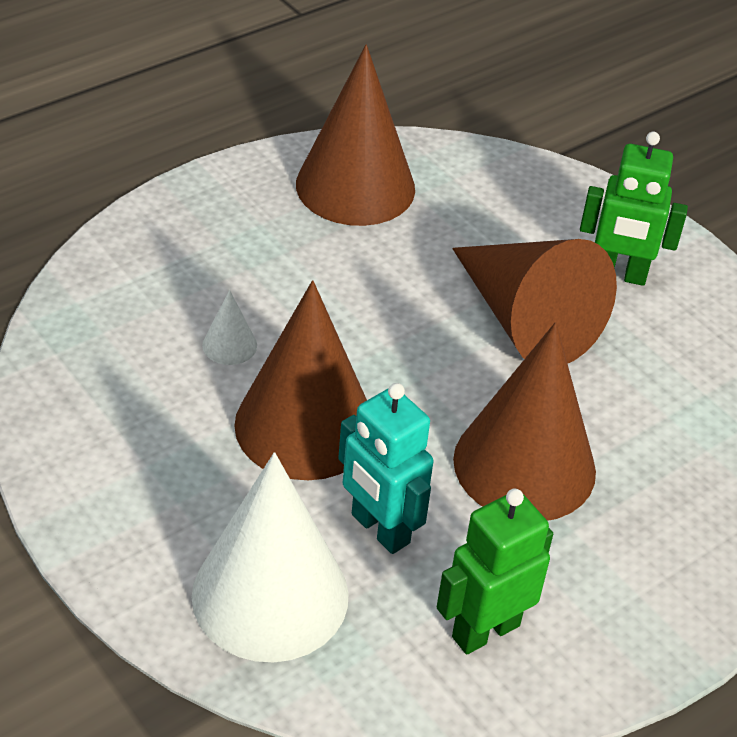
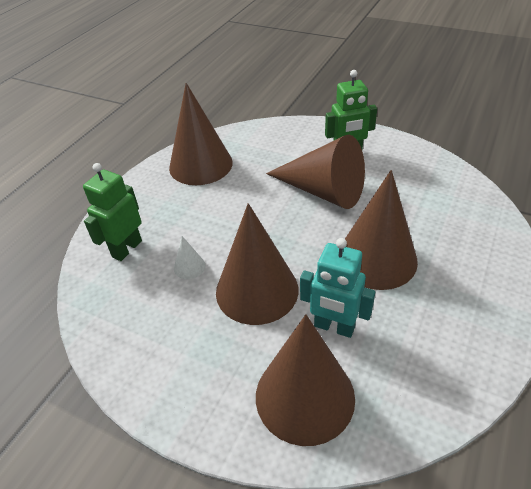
camera: 20 degrees left, 0 degrees up
(270, 595) = (305, 396): white cone -> brown cone
(485, 630) = (427, 355): green robot -> green robot (126, 248)

